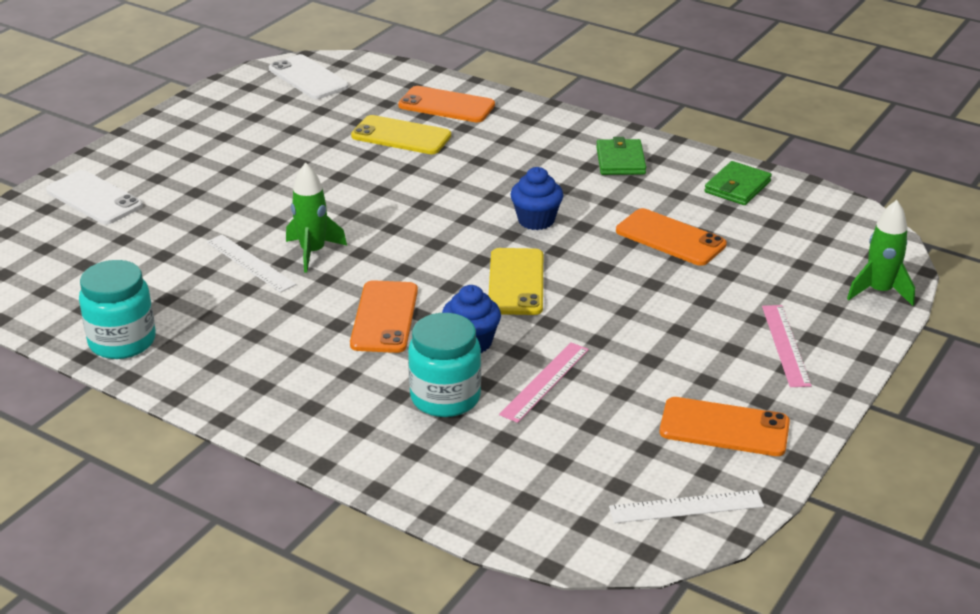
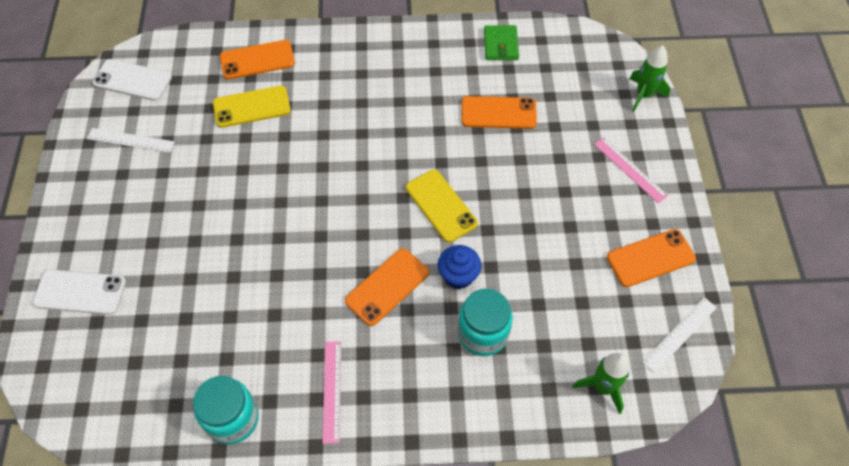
camera: 35 degrees left, 25 degrees up
(250, 263) = (255, 290): white ruler -> white ruler (130, 140)
(313, 252) = (289, 254): green rocket -> green rocket (602, 387)
(384, 317) = (387, 286): orange phone -> orange phone turned 75 degrees clockwise
(536, 220) = (407, 141): blue cupcake -> none
(545, 381) = (527, 282): pink ruler -> pink ruler (332, 391)
(620, 161) = (413, 57): green wallet -> none

